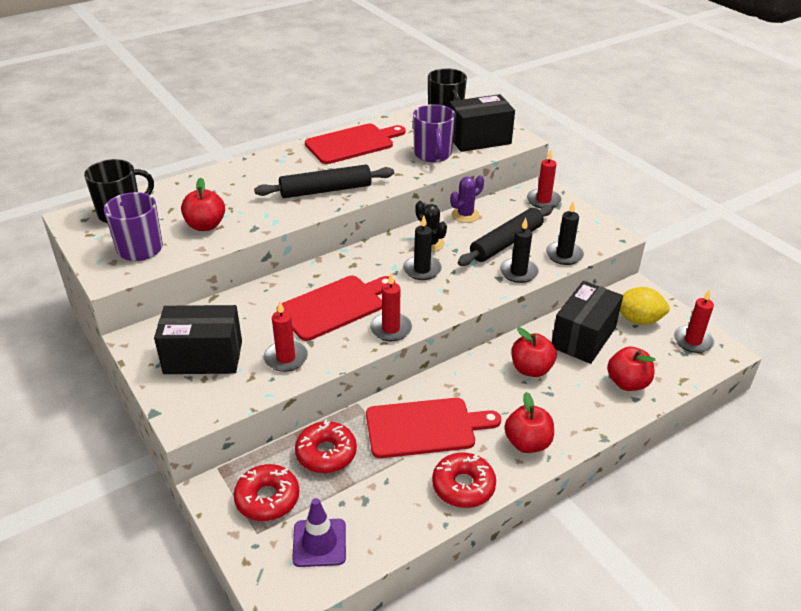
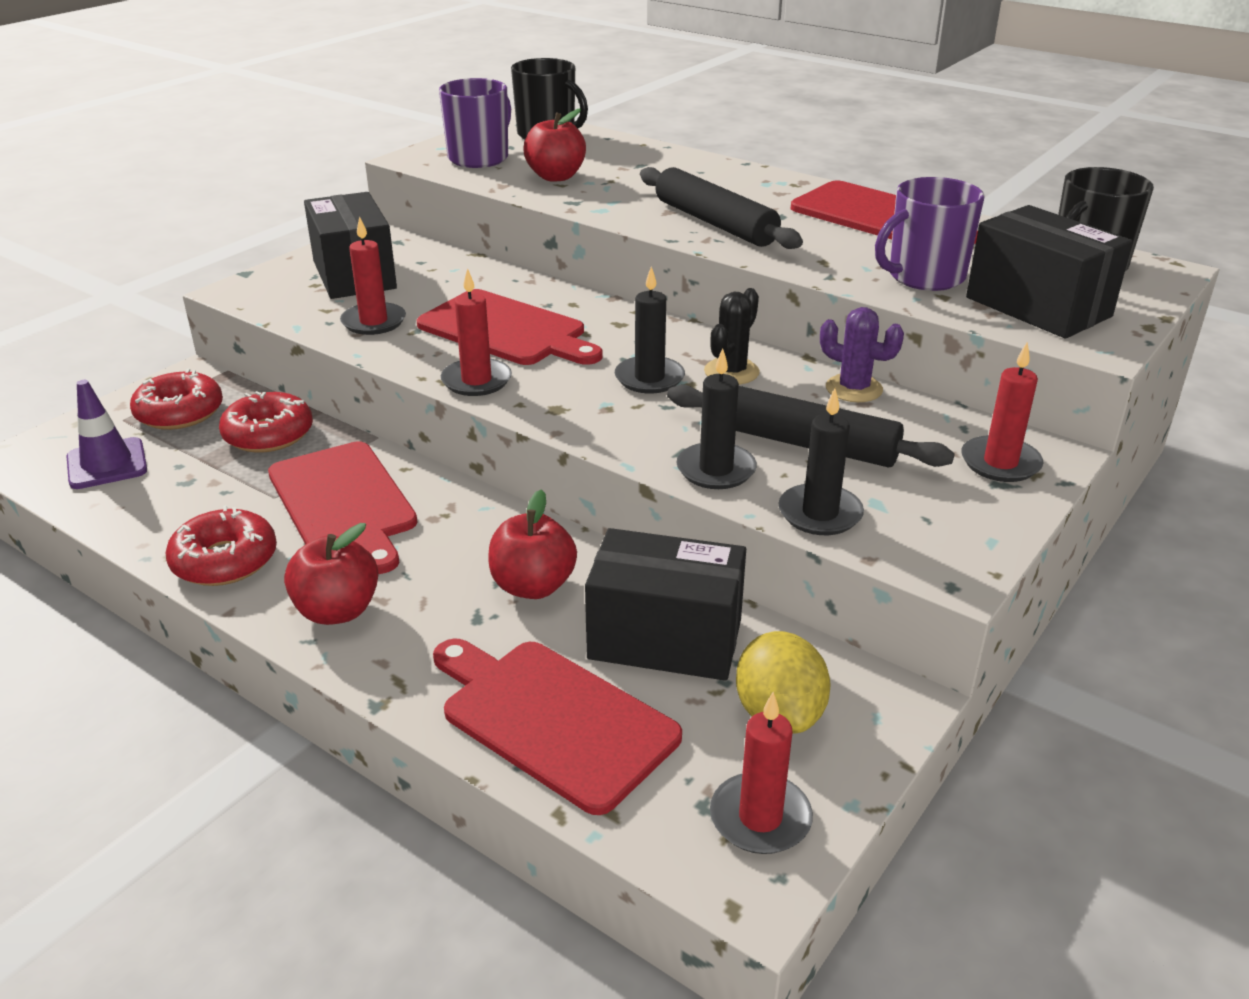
camera: 70 degrees right, 5 degrees down
(627, 383) = (553, 719): red apple -> red cutting board

